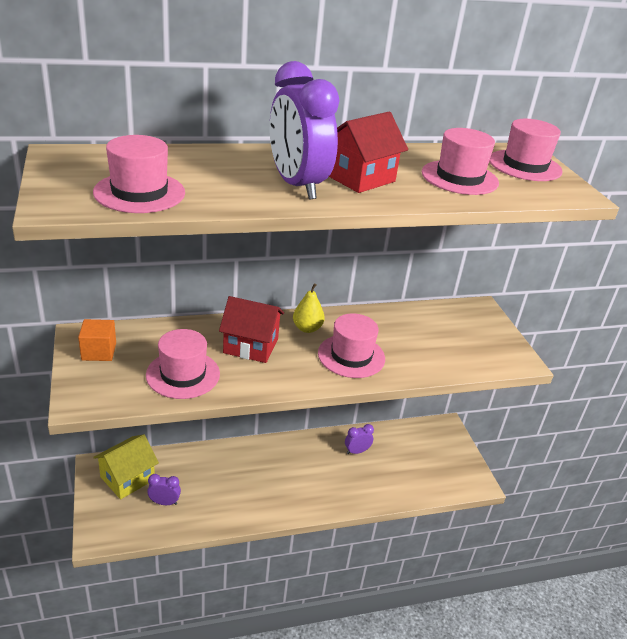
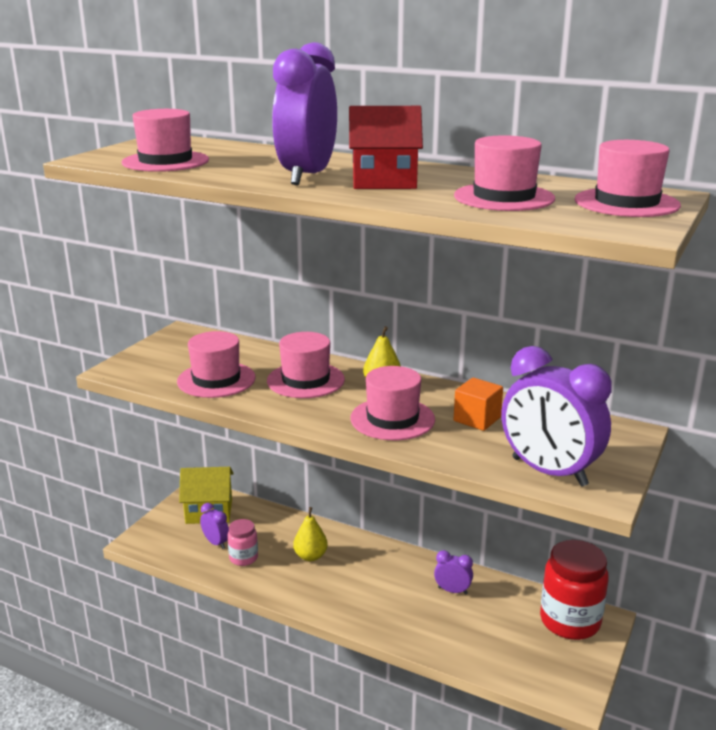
camera: 45 degrees right, 10 degrees down
(99, 351) = (178, 345): orange cube -> orange cube (477, 419)
(199, 503) = (243, 558): none -> pink jar
(245, 475) = (310, 556): none -> yellow pear
(251, 346) = (305, 380): red house -> pink hat
(433, 436) = (570, 621): none -> red jar
(480, 357) = (549, 472): none -> purple clock

